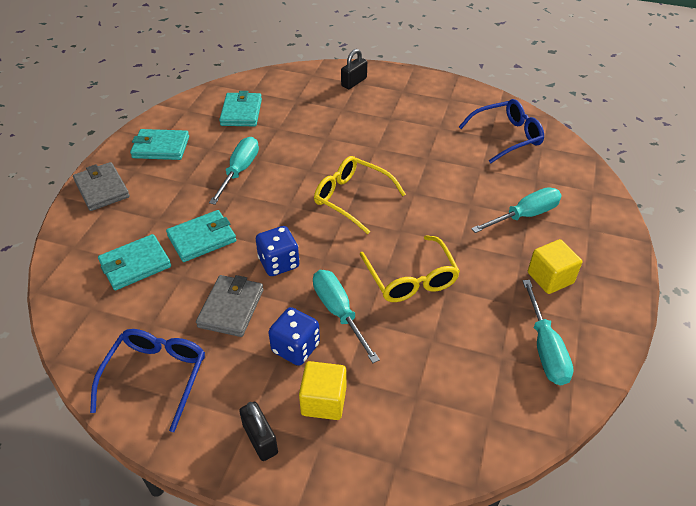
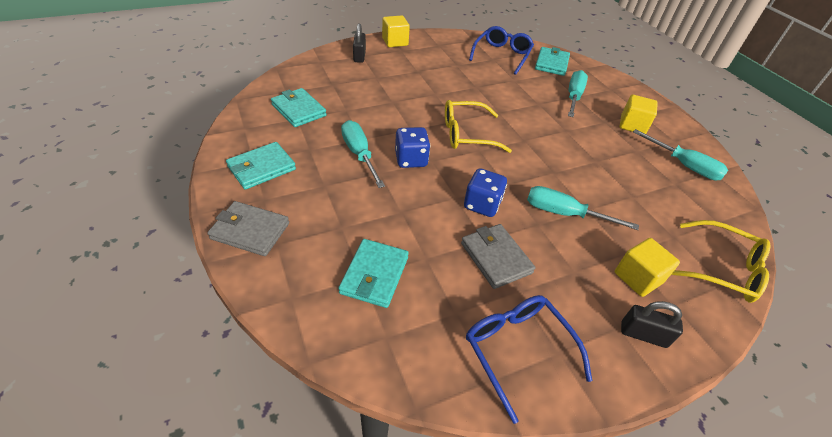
camera: 45 degrees left, 0 degrees up
(202, 238) = (401, 220): turquoise wallet -> turquoise wallet (551, 64)
(295, 348) = (574, 255): blue dice -> blue dice (411, 160)
(408, 79) = (395, 42): none -> yellow cube
(411, 279) = (572, 166): yellow glasses -> yellow glasses (723, 269)

